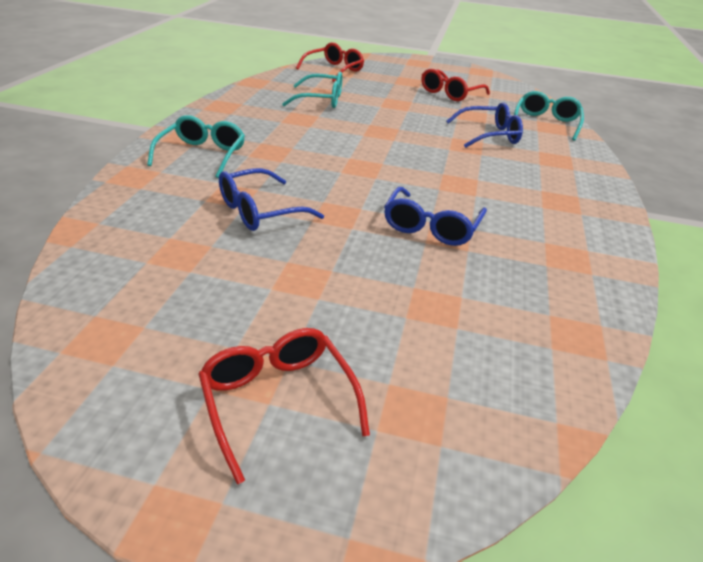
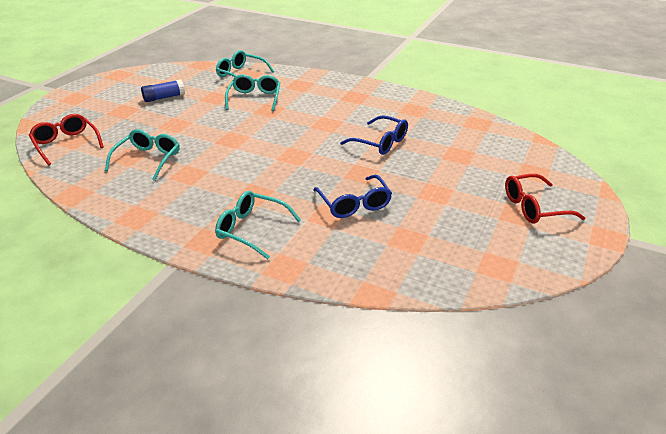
camera: 75 degrees left, 0 degrees up
(450, 93) = (164, 97): red glasses -> blue glue stick
(489, 135) = (254, 98): blue glasses -> turquoise glasses

